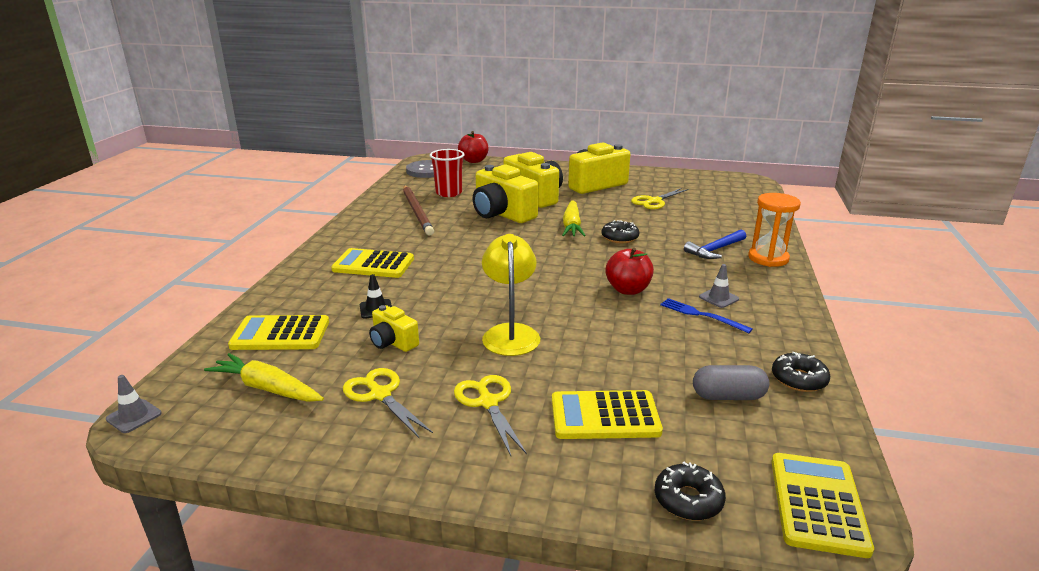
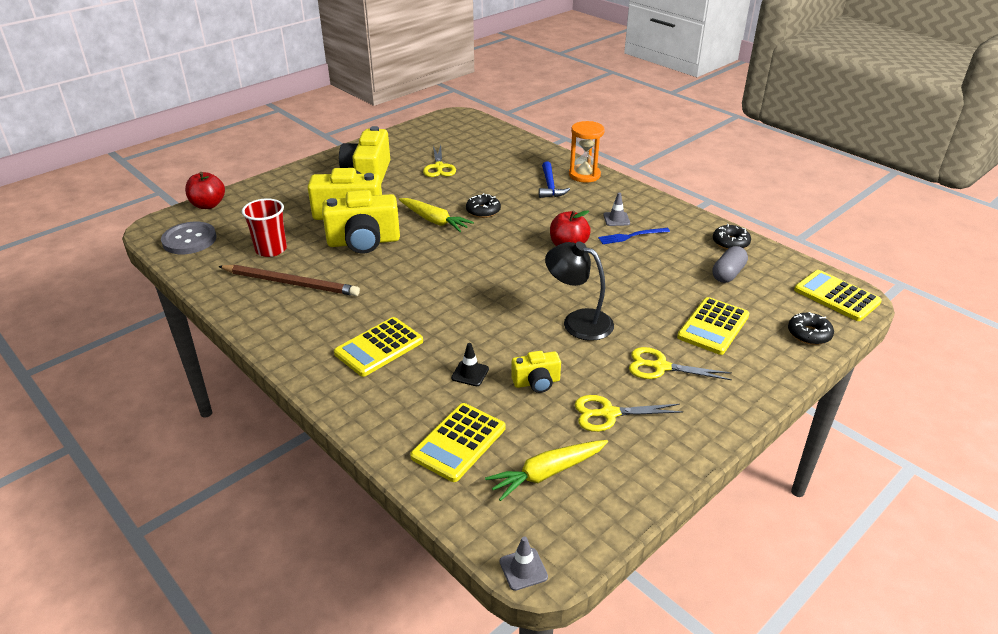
camera: 55 degrees left, 10 degrees up
(510, 333) = (578, 321): yellow lamp -> black lamp

